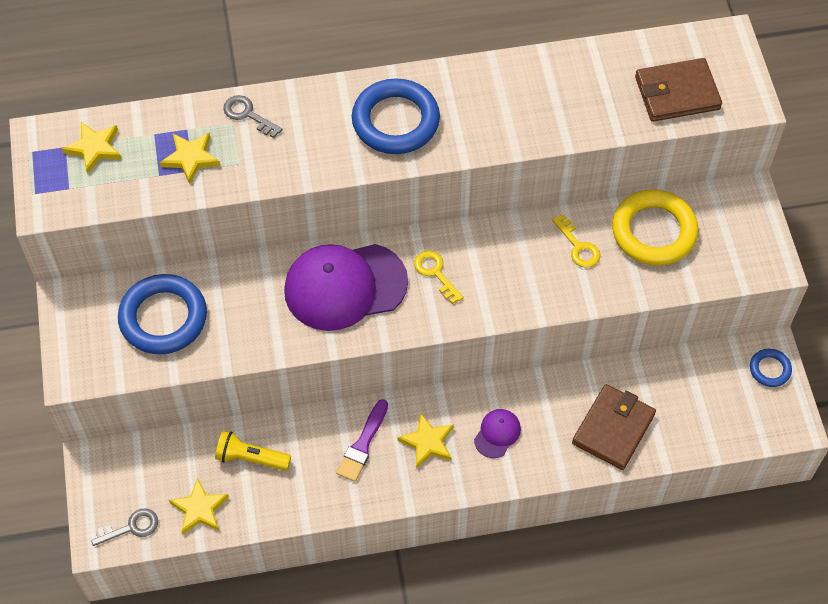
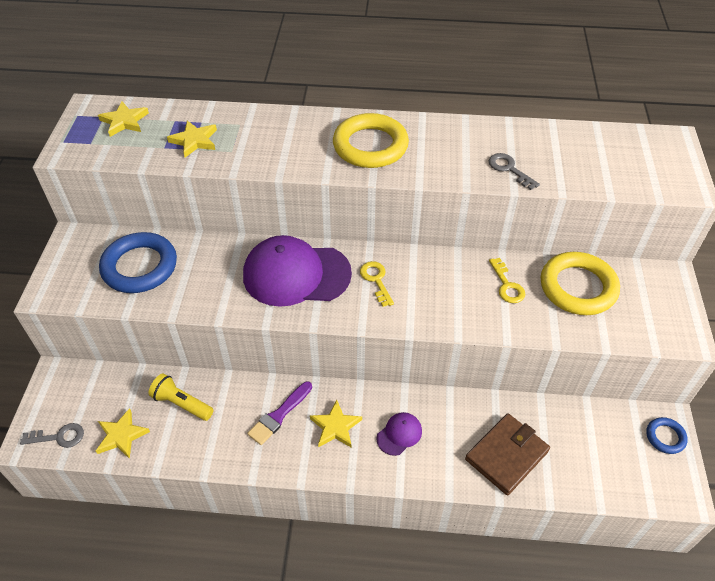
camera: 15 degrees right, 10 degrees down
(247, 114) = (253, 121): grey key -> grey key (509, 169)
(395, 121) = (370, 146): blue ring -> yellow ring
(677, 93) = (621, 169): brown wallet -> none

